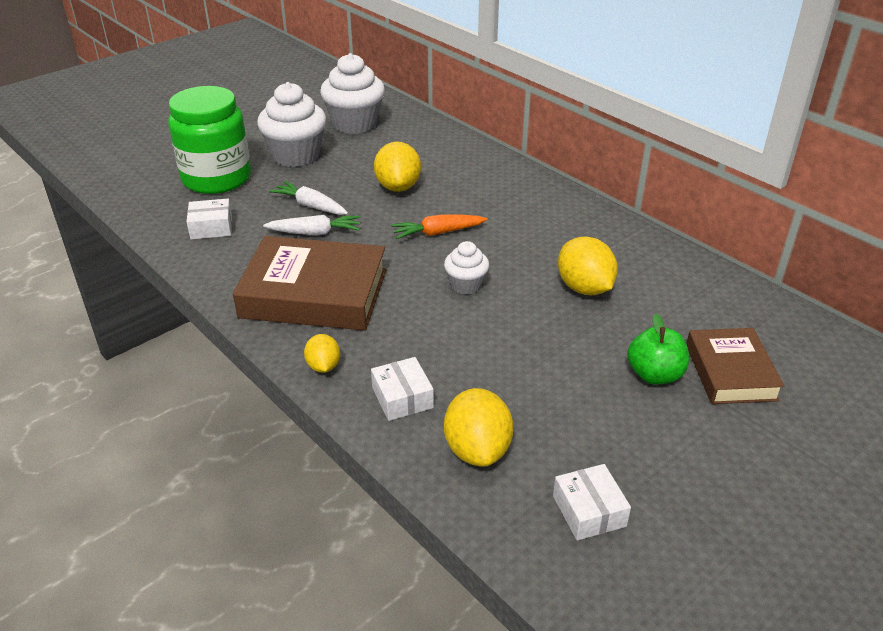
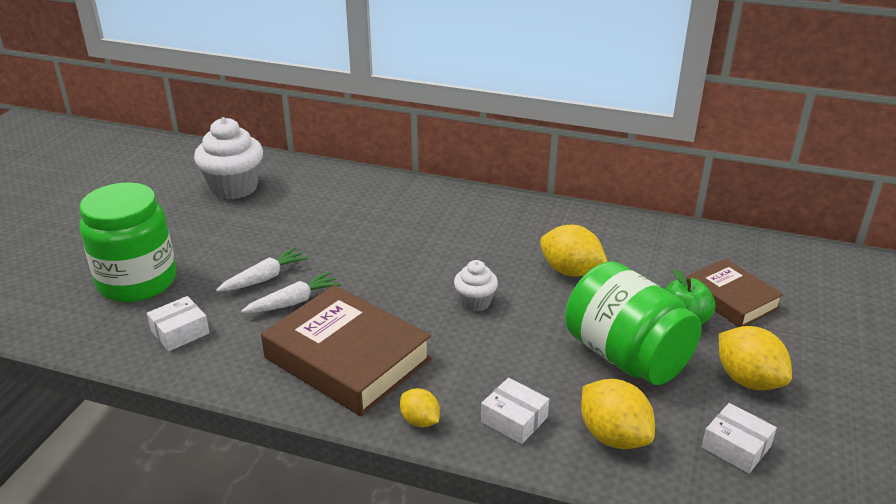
camera: 30 degrees left, 5 degrees down
(296, 155) = (202, 234): white cupcake -> none
(310, 206) = (264, 278): white carrot -> white carrot turned 135 degrees clockwise
(314, 293) = (347, 358): brown book -> brown book turned 60 degrees clockwise
(398, 187) = (333, 234): yellow lemon -> yellow lemon (748, 380)
(437, 233) = (408, 265): orange carrot -> none
(561, 385) = (626, 356): none -> green jar

